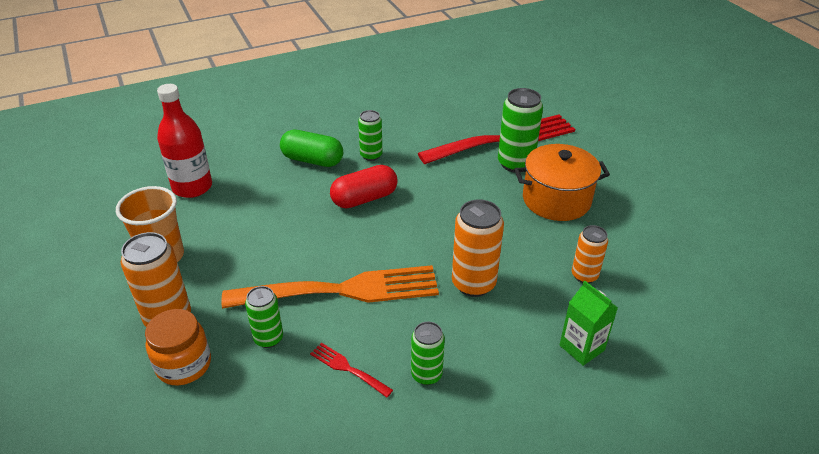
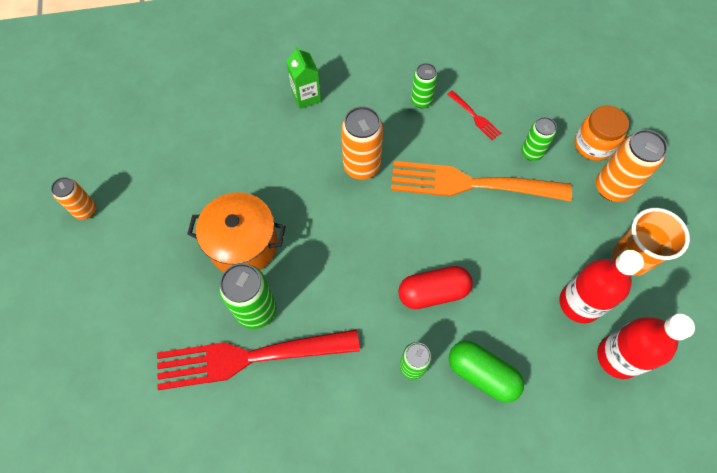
camera: 165 degrees left, 25 degrees up
(223, 214) = (579, 303): none -> red bottle
(584, 275) = (268, 154): orange can -> orange can (85, 210)

